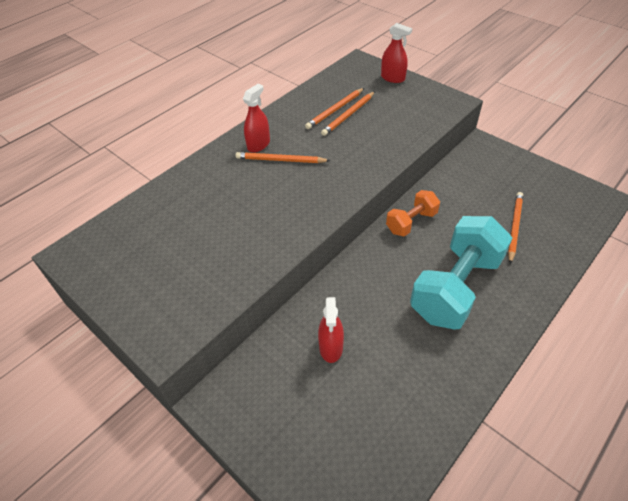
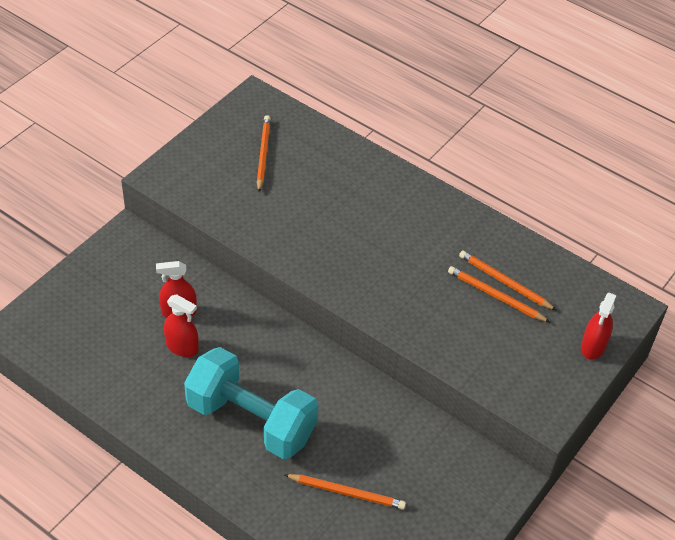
camera: 80 degrees right, 0 degrees up
(258, 145) = (424, 213): red spray bottle -> red spray bottle (182, 347)
(280, 160) = (399, 234): orange pencil -> orange pencil (263, 154)
(411, 222) = (347, 385): orange dumbbell -> none

